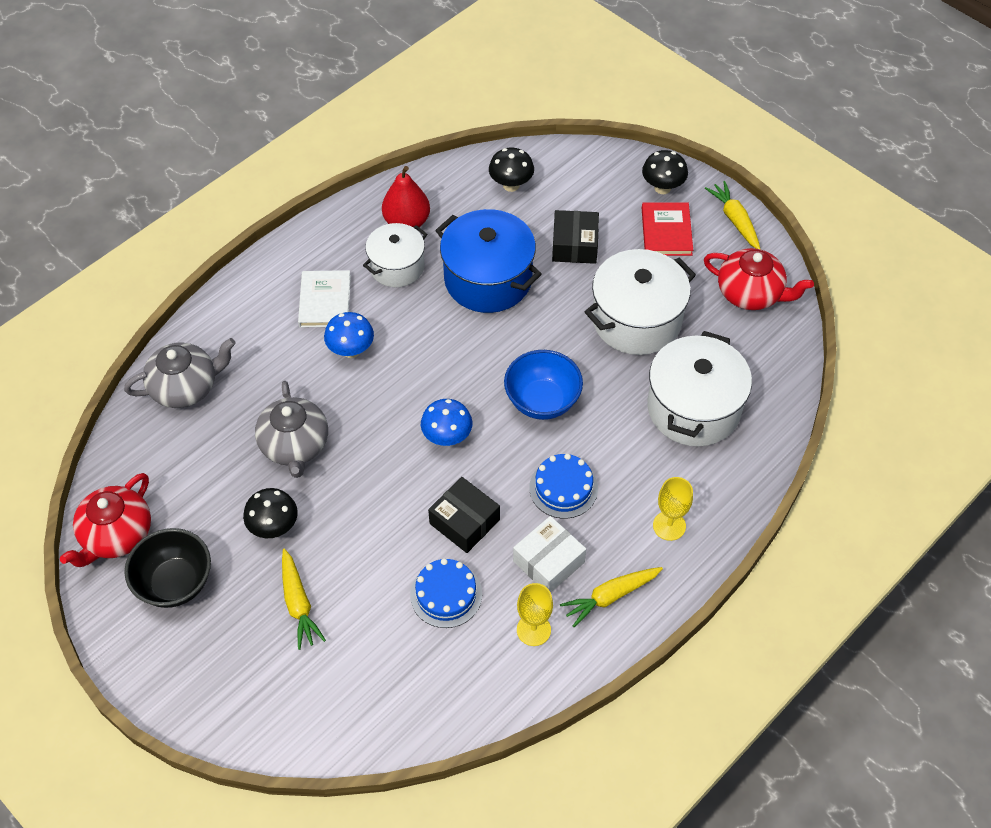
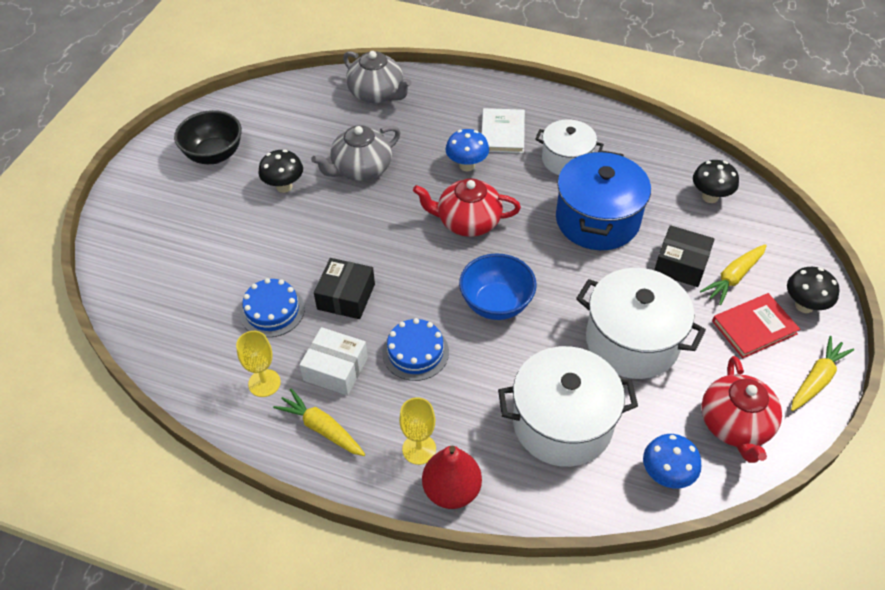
camera: 65 degrees right, 5 degrees down
(116, 535) = (238, 111): red teapot -> red teapot (468, 222)
(298, 604) = (225, 226): yellow carrot -> yellow carrot (733, 278)
(325, 301) = (502, 133): white book -> white book turned 60 degrees counterclockwise
(407, 222) = (615, 148): red pear -> red pear (451, 490)
(447, 437) = (421, 254): blue mushroom -> blue mushroom (666, 475)
(575, 245) = (681, 264): black box -> black box turned 45 degrees clockwise

